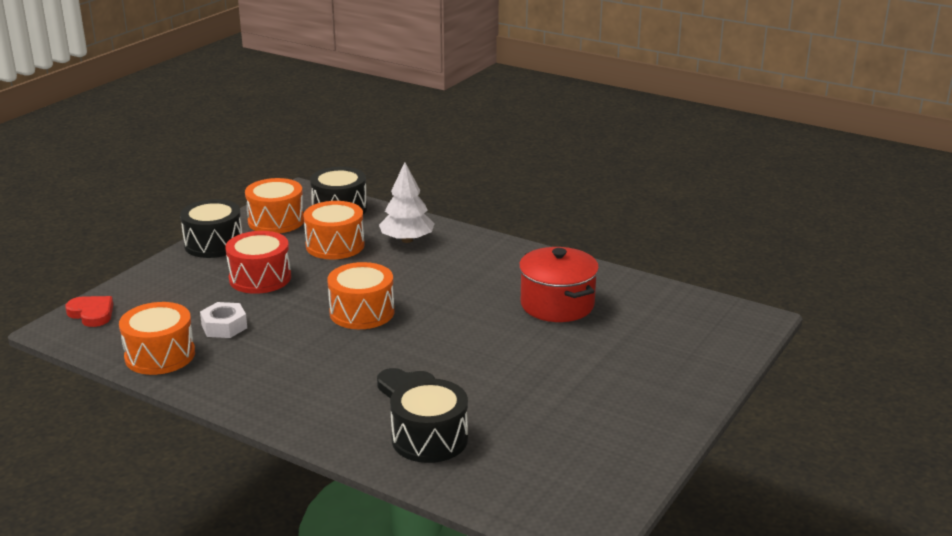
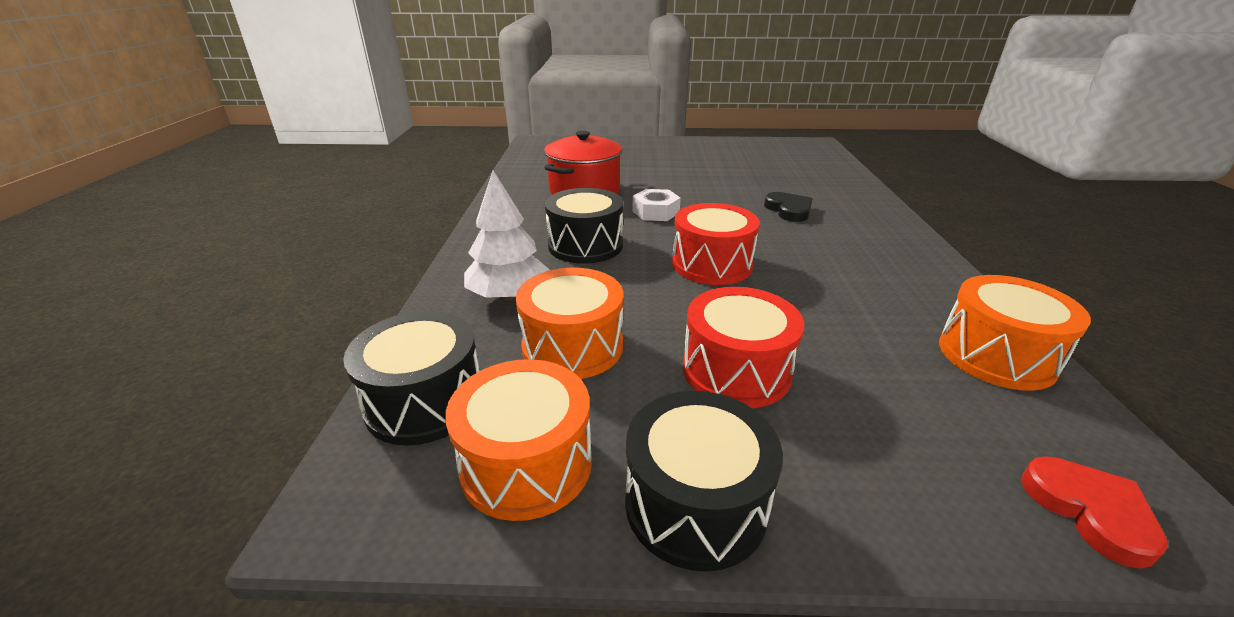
camera: 120 degrees left, 5 degrees up
(92, 314) = (1090, 511): red heart -> red heart turned 150 degrees clockwise
(224, 326) = (872, 339): white nut -> white nut (655, 212)
(362, 312) = (711, 264): orange drum -> red drum
(429, 439) = (823, 188): black drum -> black drum (585, 245)

